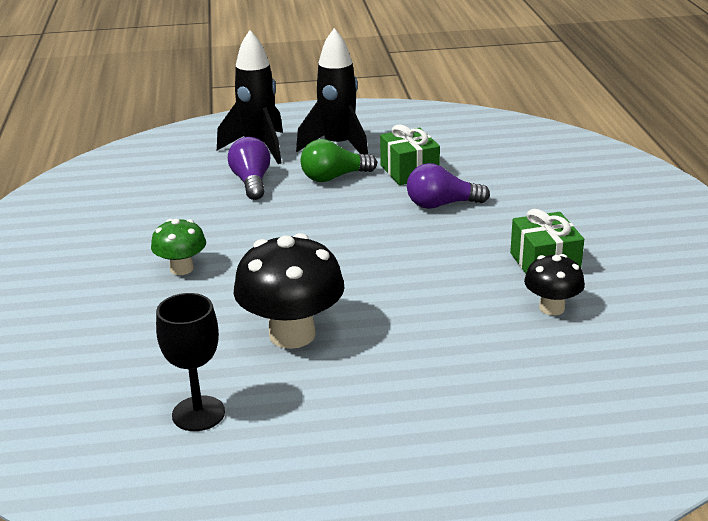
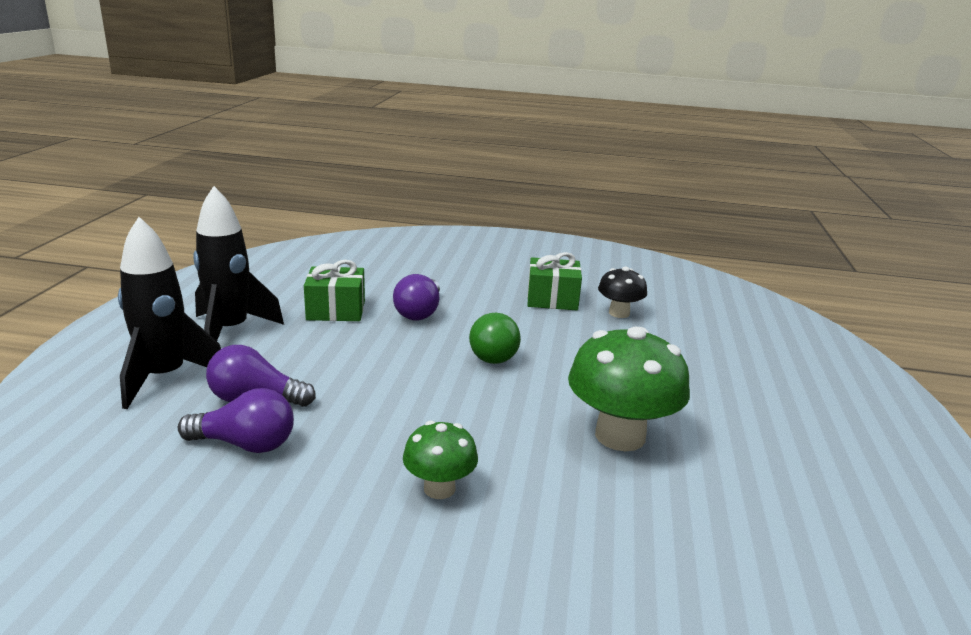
camera: 75 degrees left, 5 degrees down
(198, 195) = (245, 444): none -> purple light bulb
(198, 413) = (756, 522): black goblet -> none
(292, 334) = (620, 436): black mushroom -> green mushroom
(334, 177) = (304, 348): green light bulb -> green light bulb (492, 353)

